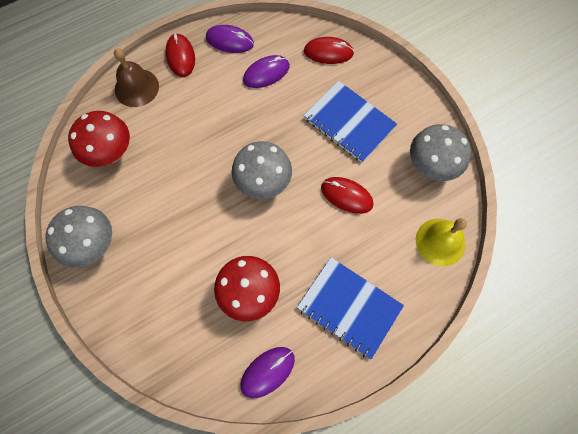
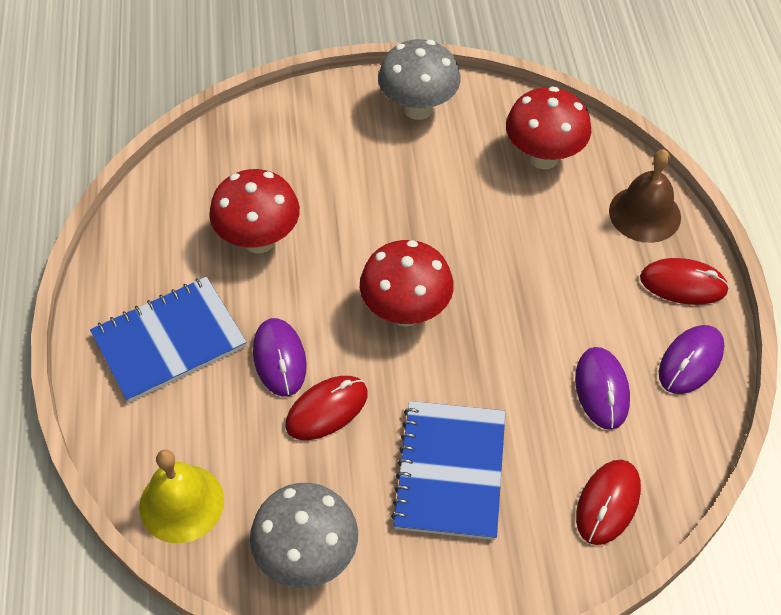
camera: 115 degrees right, 15 degrees down
(263, 183) = (406, 312): grey mushroom -> red mushroom
(267, 372) = (154, 224): purple mouse -> purple mouse (280, 359)
(349, 123) = (450, 471): blue notebook -> blue notebook turned 60 degrees counterclockwise

